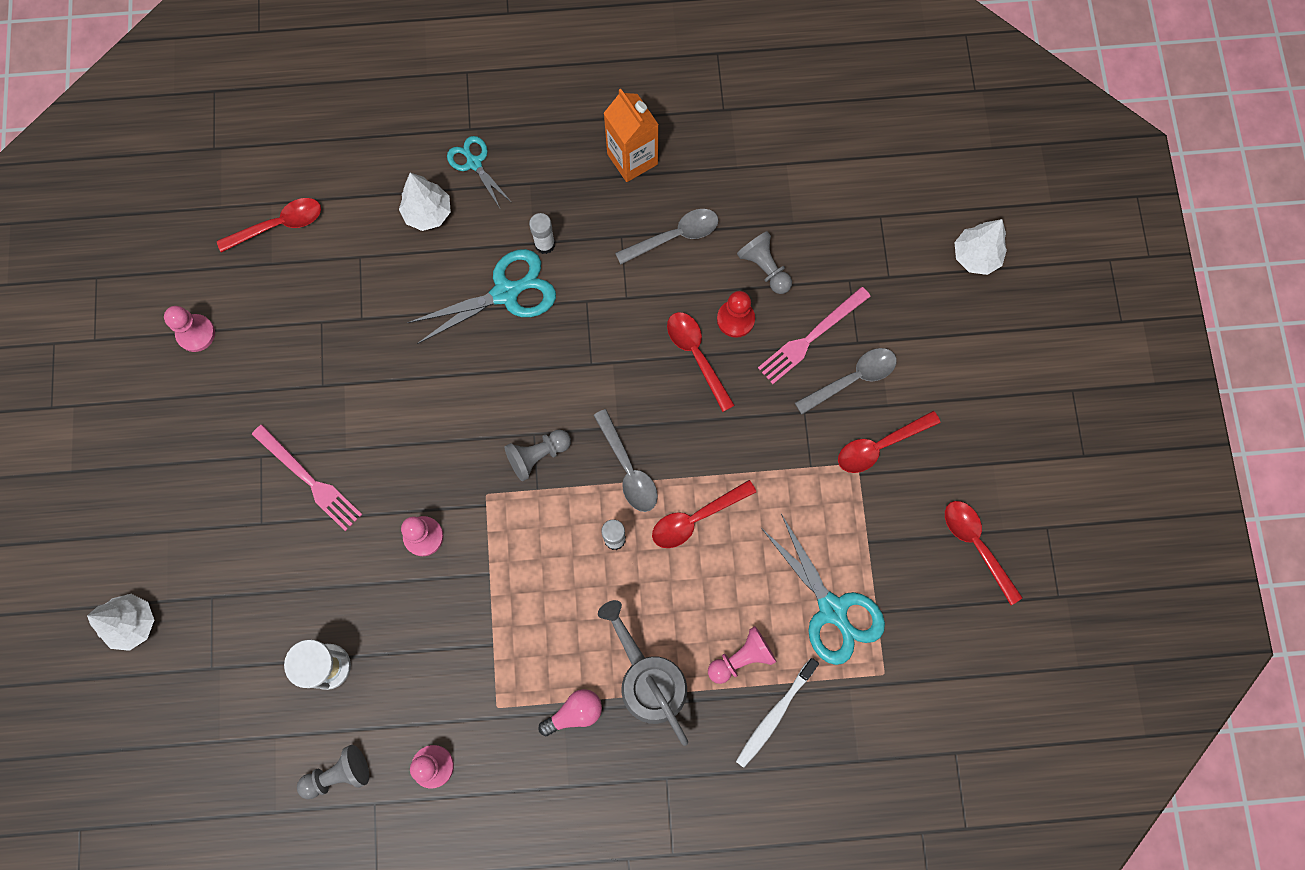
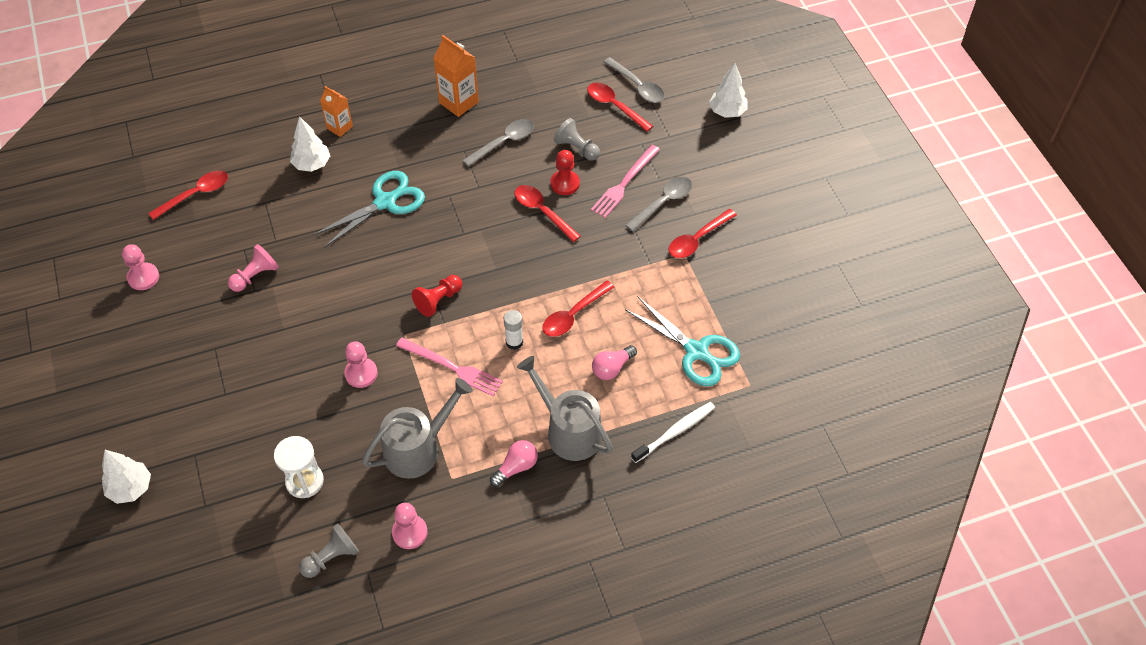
camera: 15 degrees left, 20 degrees down
(309, 480) = (258, 355): pink fork -> pink fork (452, 367)
(467, 657) = (418, 449): none -> grey watering can
(474, 163) = (339, 127): turquoise scissors -> orange carton
(537, 455) = (438, 300): grey pawn -> red pawn
(545, 244) = (407, 166): white glue stick -> none
(628, 469) = (511, 294): grey spoon -> grey spoon (637, 86)
(723, 606) = (612, 368): none -> pink light bulb
(741, 658) = (637, 399): pink pawn -> pink pawn (255, 276)
(775, 715) = (675, 432): white toothbrush -> white toothbrush turned 150 degrees counterclockwise
(976, 545) = (790, 287): red spoon -> red spoon (615, 106)

